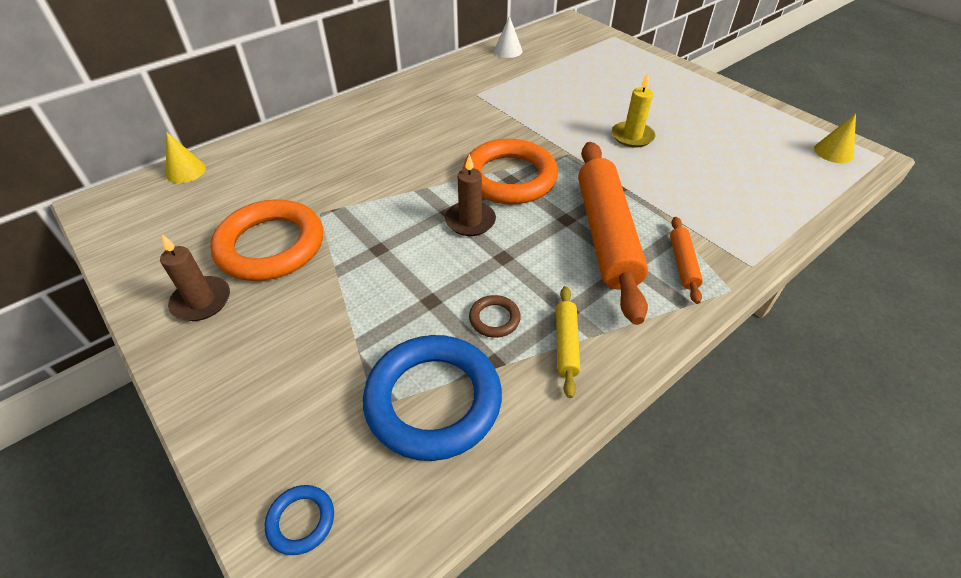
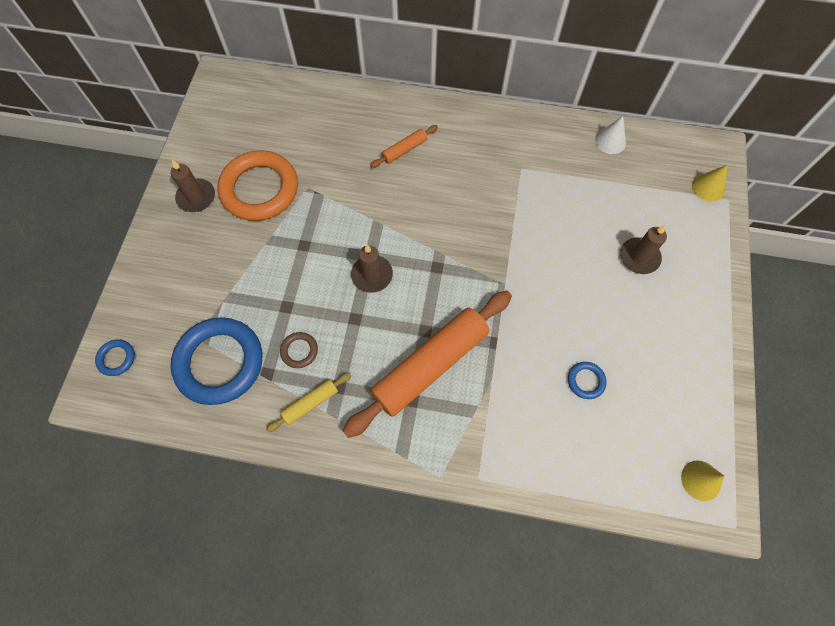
camera: 50 degrees right, 20 degrees up
(185, 171) = (280, 86): yellow cone -> yellow cone (708, 187)
(509, 178) = (438, 265): orange ring -> none
(618, 86) = (639, 257): none -> brown candle
(632, 136) = (570, 312): yellow candle -> none
(682, 264) = (441, 432): orange rolling pin -> orange rolling pin (404, 150)
(702, 160) = (586, 381): none -> blue ring

